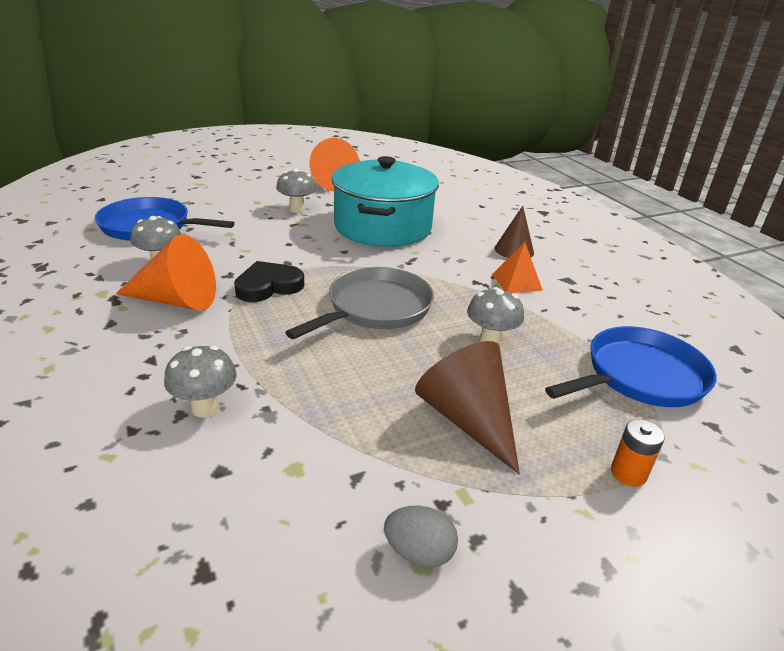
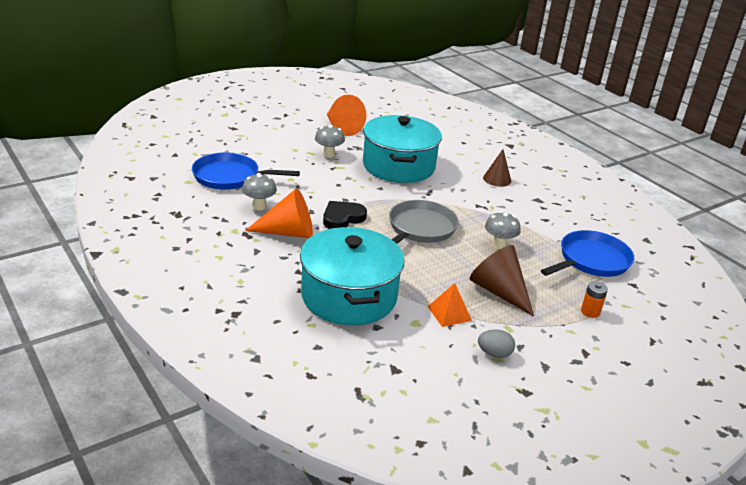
camera: 10 degrees left, 0 degrees up
(205, 408) = (349, 296): grey mushroom -> turquoise pot
(517, 282) = (505, 204): orange pyramid -> orange pyramid (449, 313)

